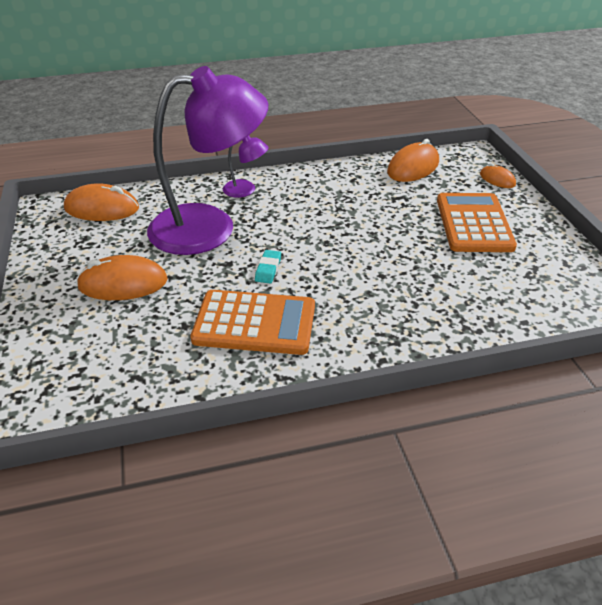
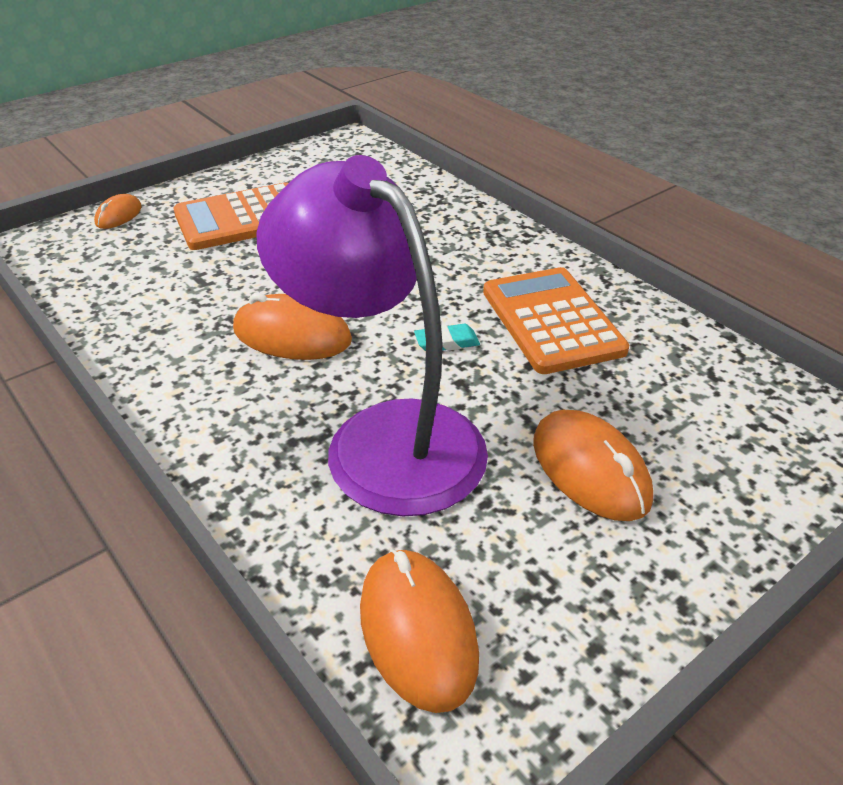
camera: 115 degrees left, 0 degrees up
(246, 190) = (244, 438): purple lamp -> none
(413, 167) = (99, 283): orange mouse -> orange mouse (292, 335)

